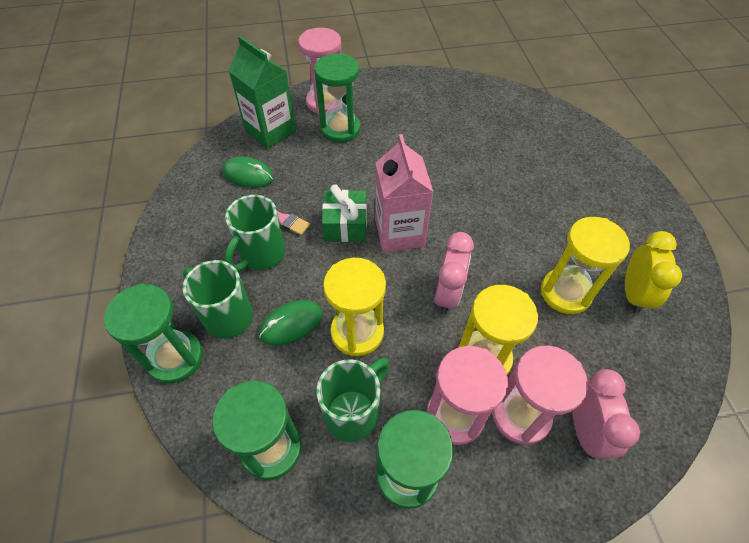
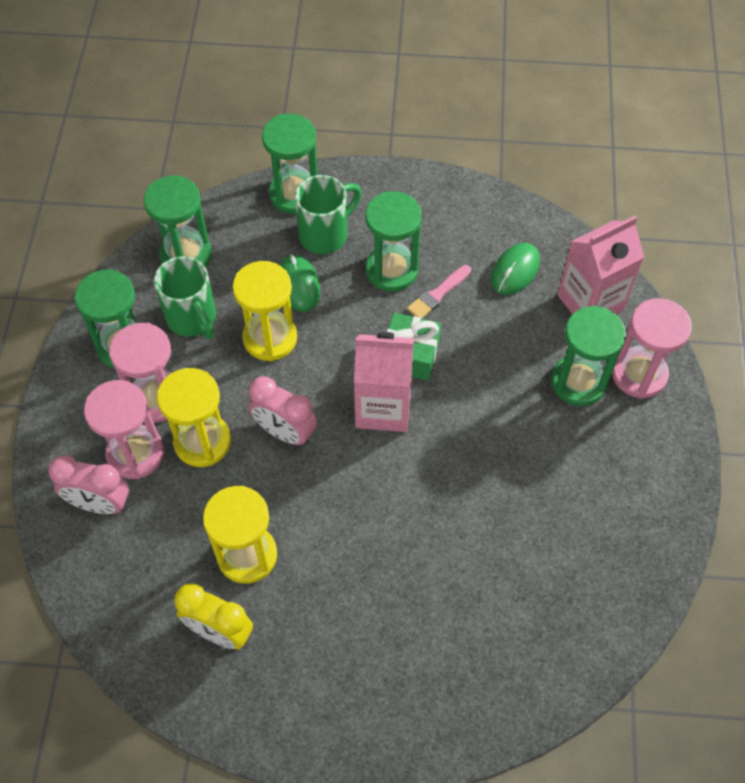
camera: 105 degrees right, 5 degrees up
(261, 254) = (391, 270): green mug -> green hourglass
(270, 131) = (590, 302): green carton -> pink carton

